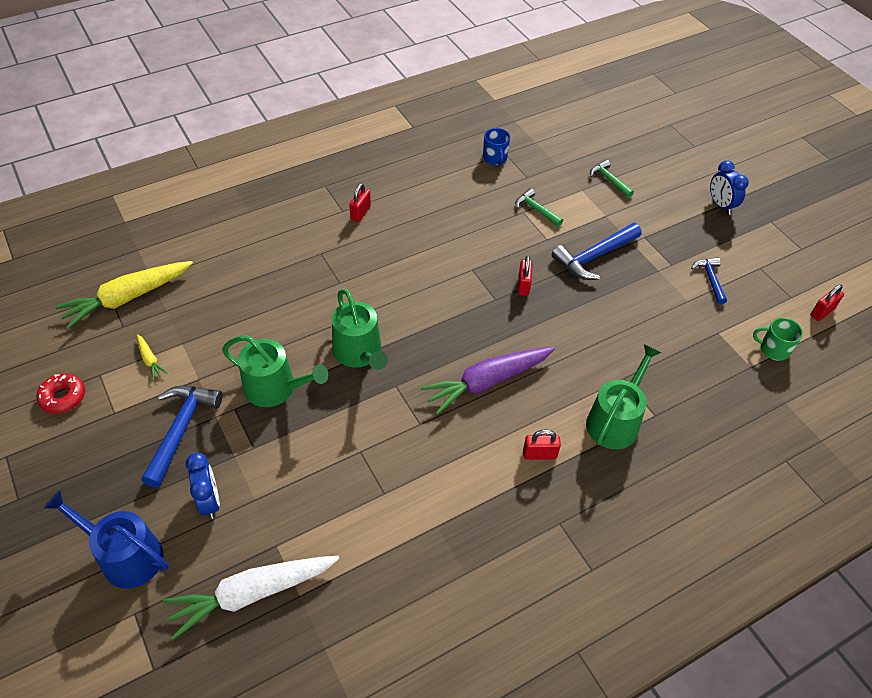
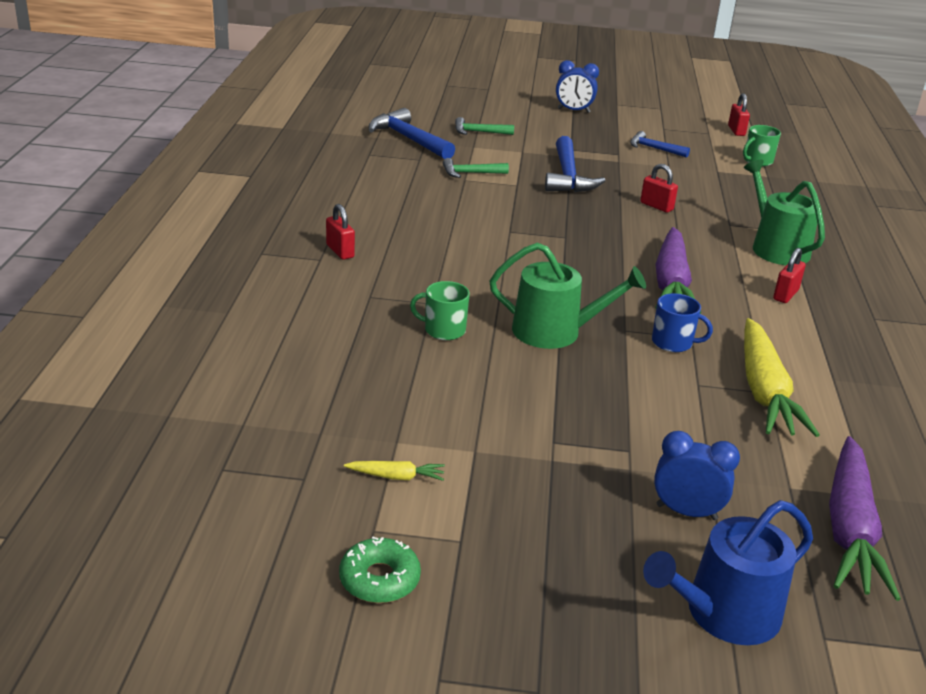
camera: 55 degrees left, 20 degrees down
(63, 397) = (379, 579): red donut -> green donut
(128, 298) = (254, 455): yellow carrot -> yellow carrot (764, 391)
(181, 430) = (548, 494): blue hammer -> blue hammer (409, 139)
(252, 594) = (850, 529): white carrot -> purple carrot
(275, 388) = (551, 402): green watering can -> none
(312, 303) = (443, 330): none -> green mug
(495, 158) = (369, 161): blue mug -> blue mug (673, 342)
(523, 285) = (564, 218): red padlock -> red padlock (656, 206)

